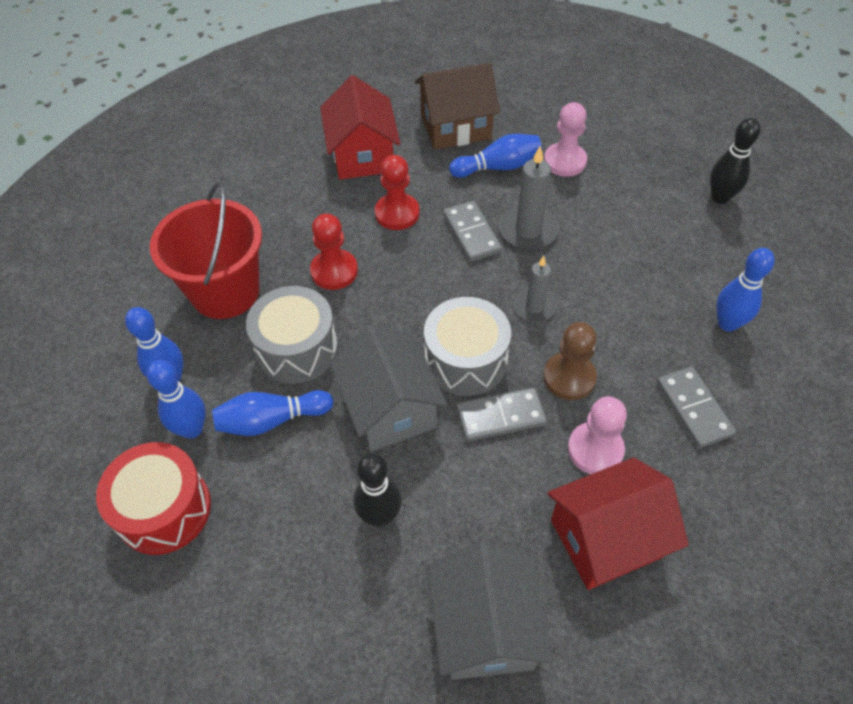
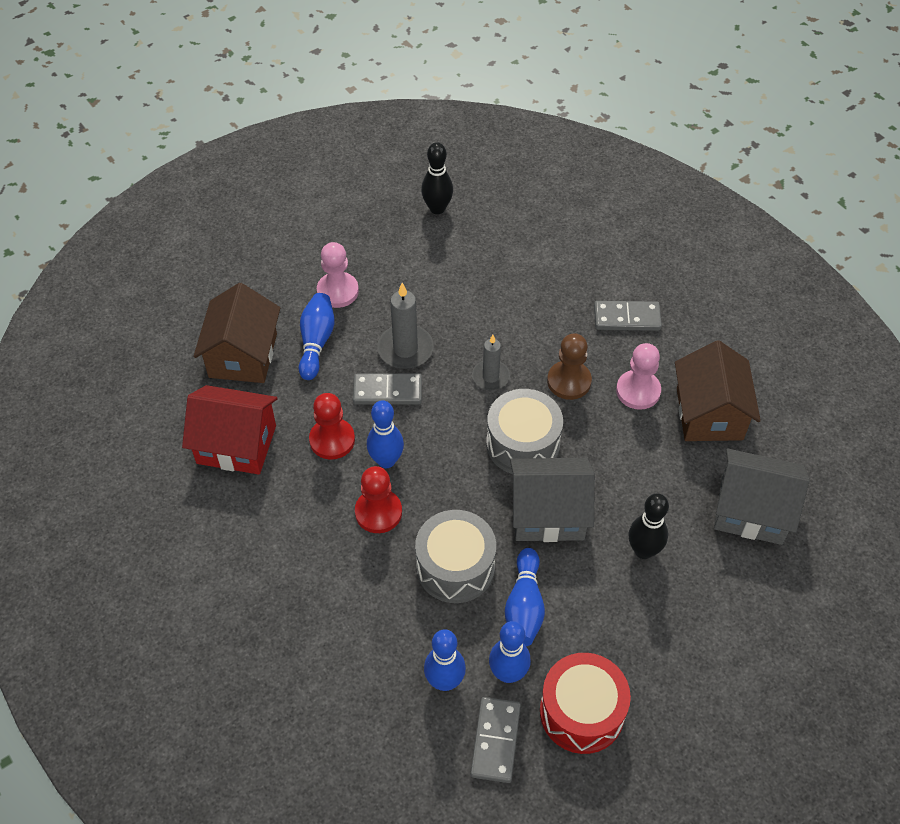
camera: 70 degrees left, 0 degrees up
(225, 291) = (359, 611): red bucket -> none
(500, 416) = (586, 439): grey domino -> grey domino (495, 741)
(606, 538) = (709, 413): red house -> brown house
(727, 323) = (562, 263): blue bowling pin -> blue bowling pin (386, 460)

